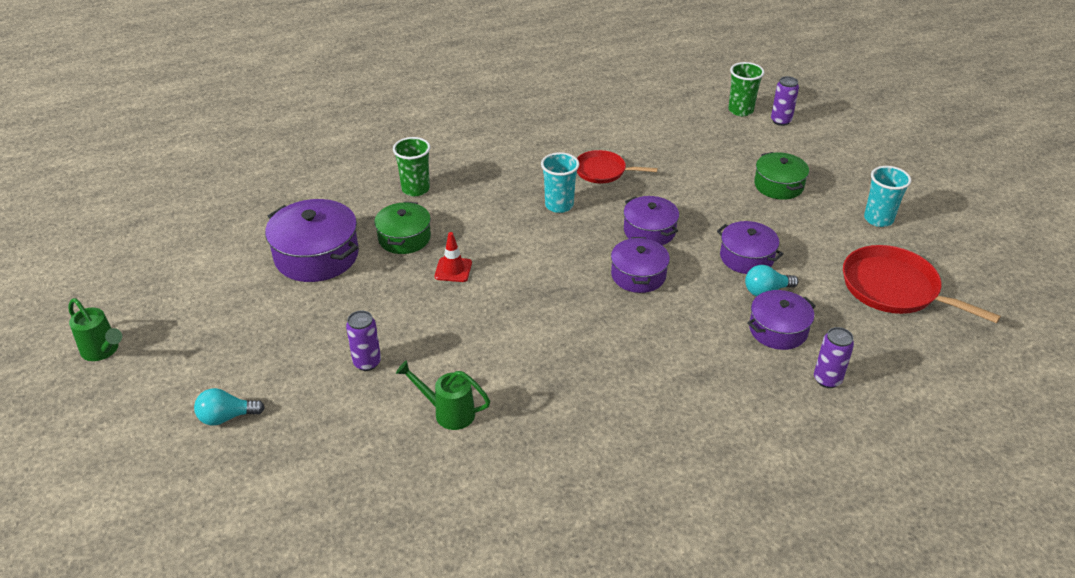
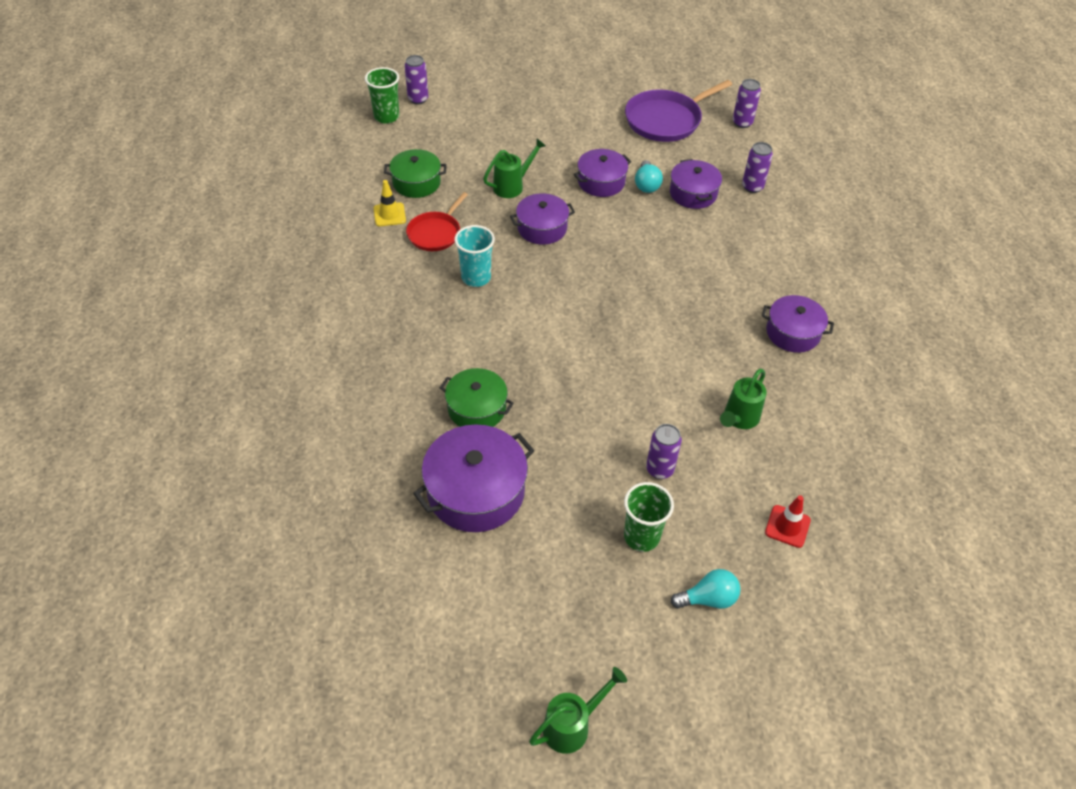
camera: 75 degrees left, 10 degrees up
(227, 417) = (708, 598): turquoise light bulb -> turquoise light bulb turned 105 degrees counterclockwise
(415, 189) = (393, 384): green cup -> green cup (641, 536)
(453, 270) = (544, 378): red traffic cone -> red traffic cone (787, 526)
(611, 142) = (389, 214): none -> yellow traffic cone
(638, 275) = (600, 252): purple pot -> purple pot (793, 333)
(697, 201) = (512, 186): none -> green watering can
(778, 185) = (513, 133): green pot -> green pot (416, 183)
(878, 219) = (582, 97): turquoise cup -> none
(894, 288) = (666, 120): red pan -> purple pan
(947, 355) = (742, 123): none -> purple can

